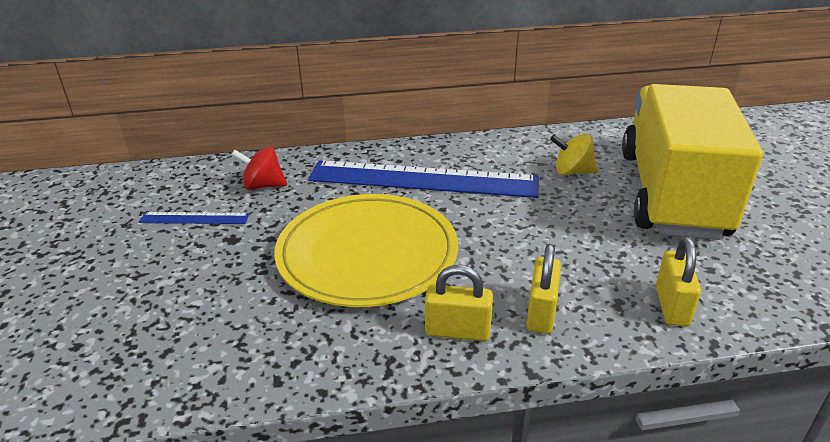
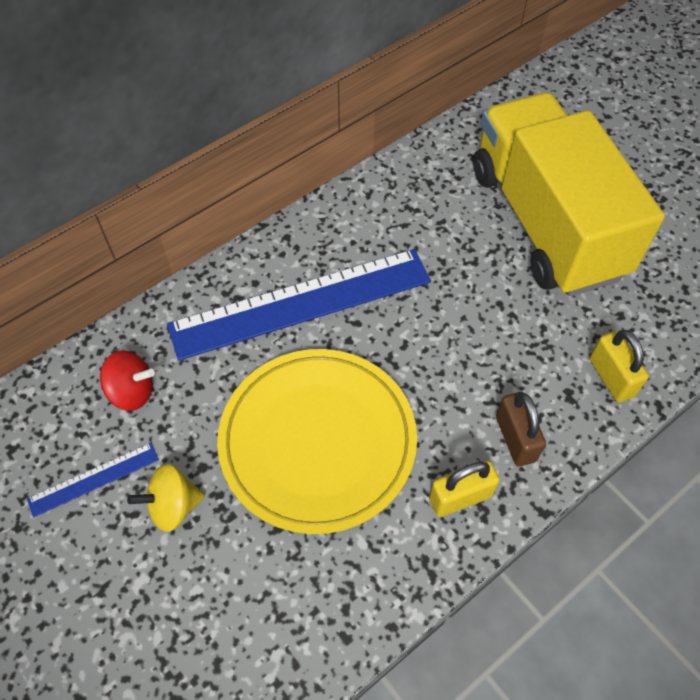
camera: 30 degrees left, 25 degrees up
(263, 186) = (132, 392): red spinning top -> red spinning top turned 150 degrees counterclockwise
(541, 313) = (515, 439): yellow padlock -> brown padlock
(572, 172) = (441, 226): yellow spinning top -> yellow spinning top (173, 506)

